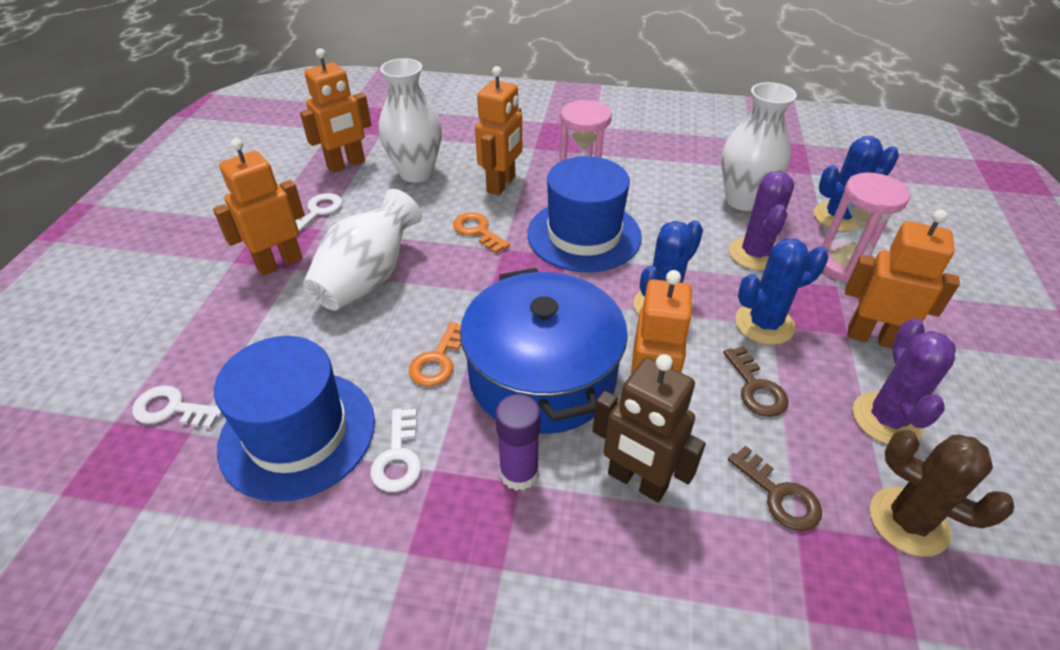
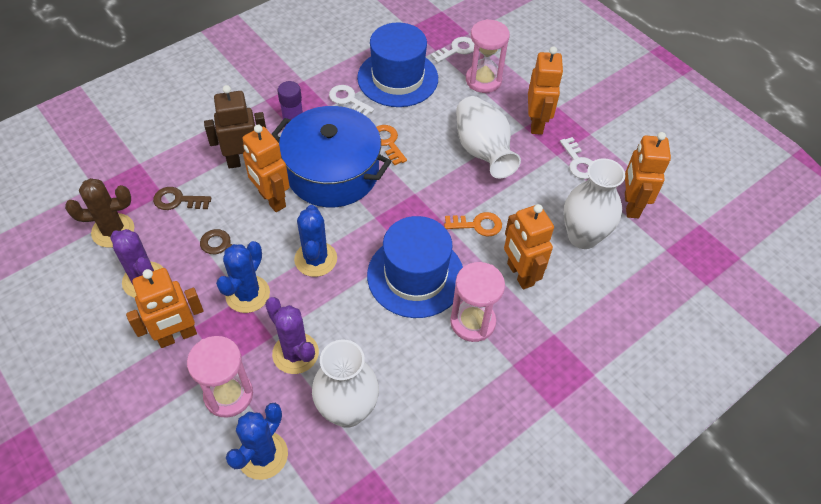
camera: 130 degrees right, 10 degrees up
(229, 344) = (483, 80): none -> pink hourglass

